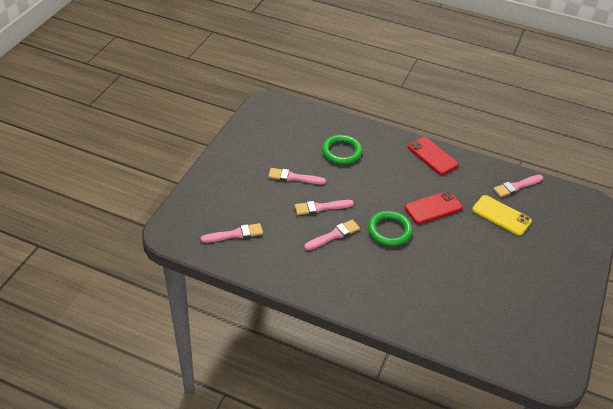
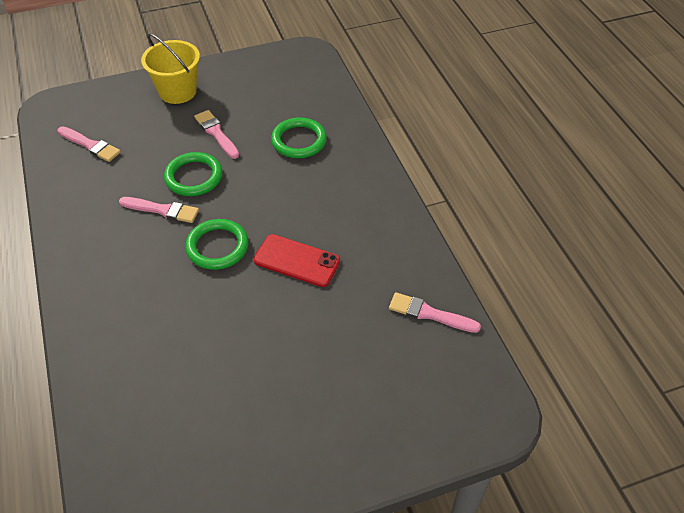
camera: 50 degrees right, 5 degrees up
(233, 170) = (177, 91): none -> yellow bucket
(321, 207) = (194, 177): pink brush -> green ring
(432, 156) = (385, 210): red phone -> none
(501, 215) = (357, 328): yellow phone -> none

